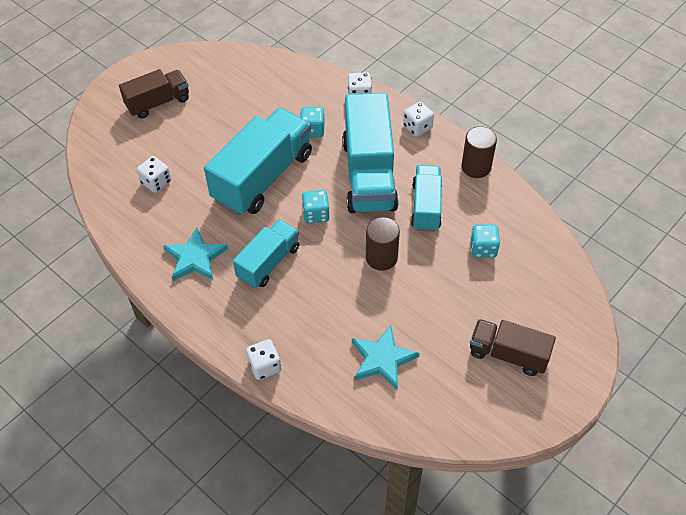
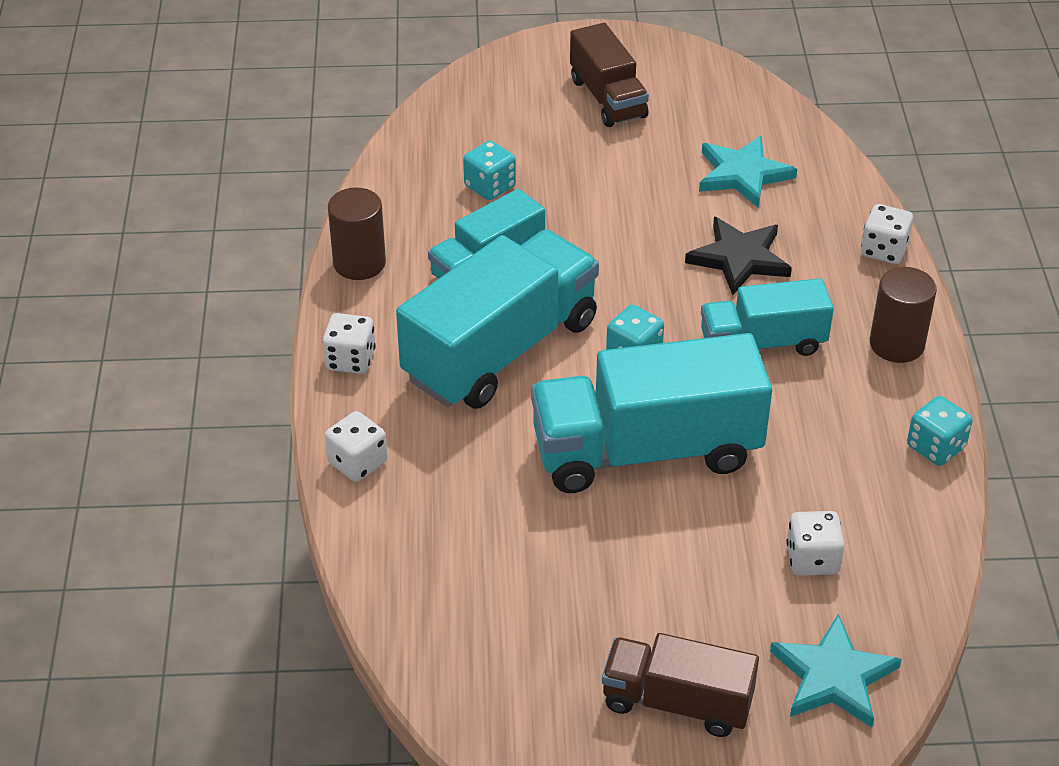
camera: 135 degrees left, 10 degrees down
(195, 258) = (855, 414): turquoise star -> turquoise star (833, 676)
(312, 130) = (493, 464): turquoise dice -> turquoise dice (935, 447)
(327, 302) = (739, 258): none -> black star
(381, 257) = (617, 255): brown cylinder -> brown cylinder (896, 344)

